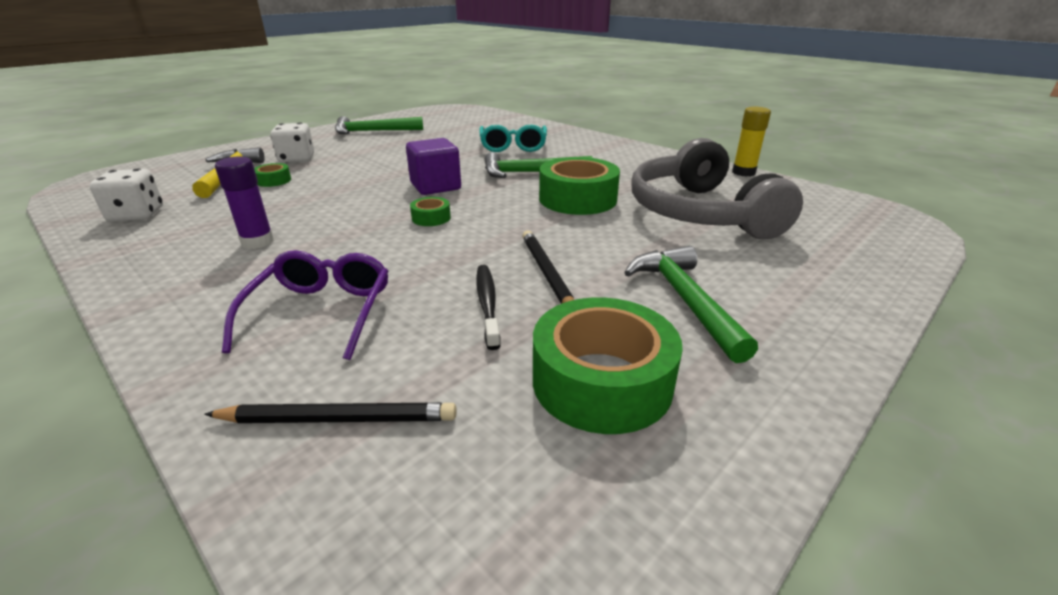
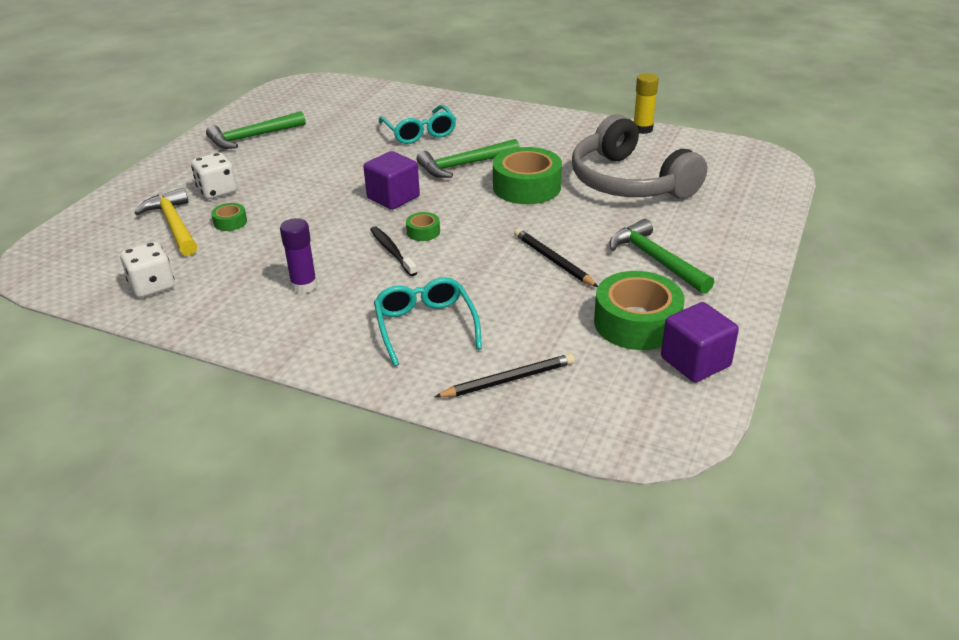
camera: 20 degrees left, 5 degrees up
(321, 313) = (425, 326): purple glasses -> turquoise glasses
(487, 304) = (532, 293): black toothbrush -> black toothbrush (392, 251)
(663, 483) = (695, 362): none -> purple cube

